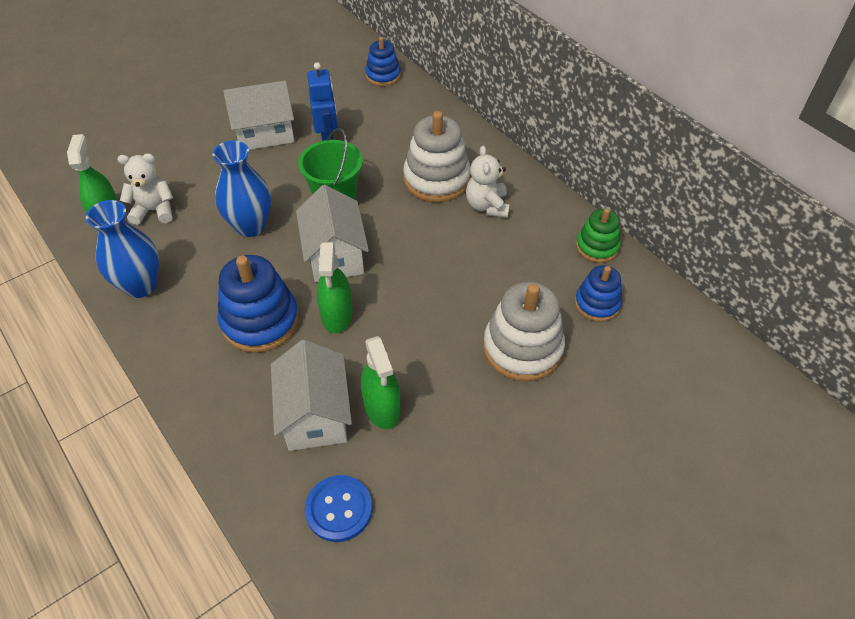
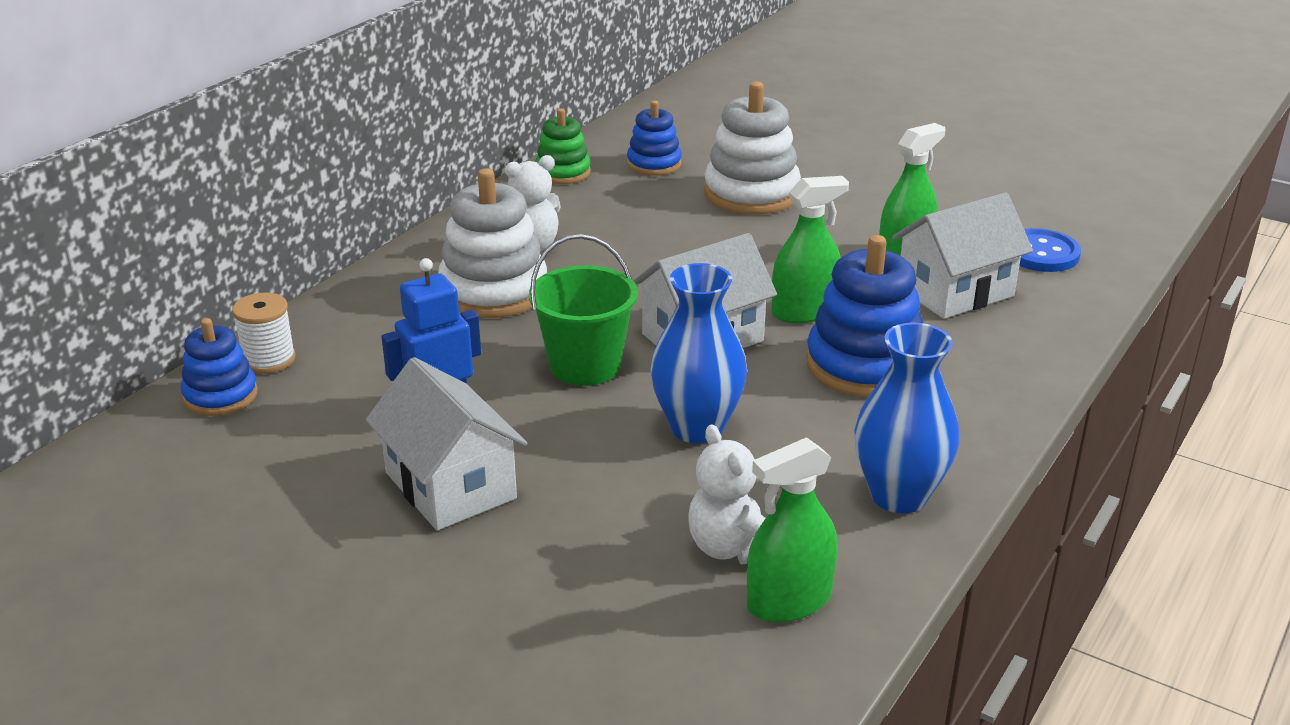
camera: 110 degrees left, 20 degrees down
(407, 92) = (269, 360): none -> white spool

